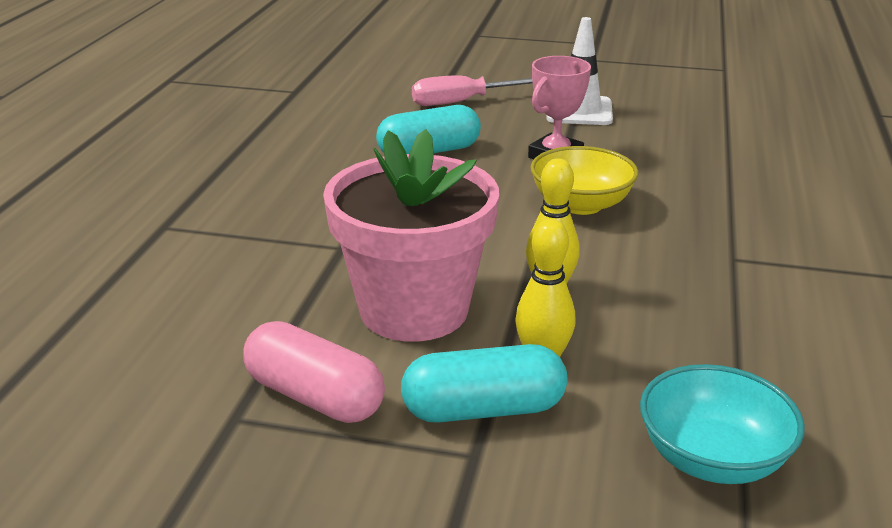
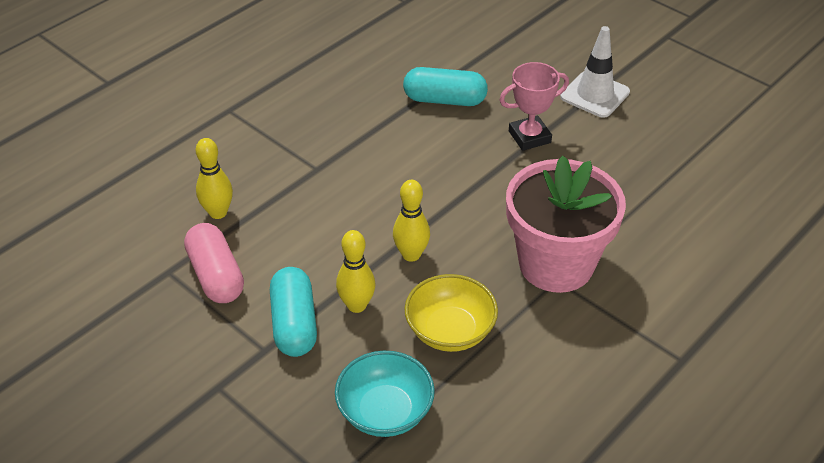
camera: 30 degrees right, 15 degrees up
(249, 329) = (218, 212): none -> yellow bowling pin
(414, 310) = (317, 237): pink flower pot -> pink flower pot (556, 264)
(460, 102) = (513, 54): pink screwdriver -> none
(483, 409) = (294, 324): turquoise capsule -> turquoise capsule turned 60 degrees clockwise
(581, 204) = (501, 191): yellow bowl -> yellow bowl (450, 331)

